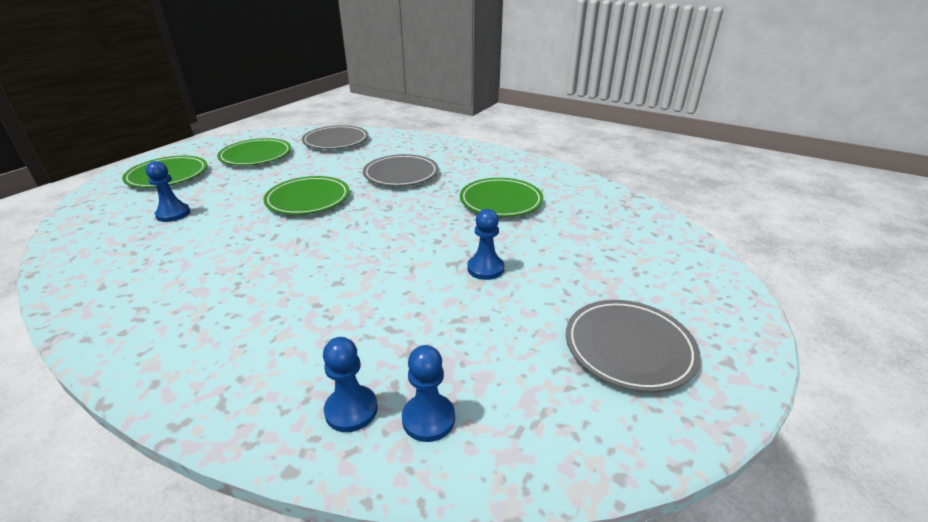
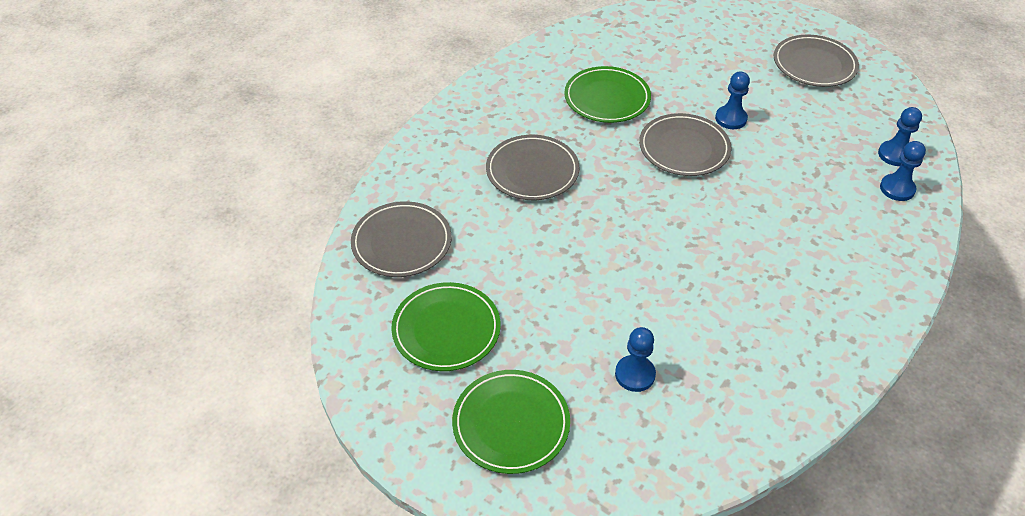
camera: 85 degrees left, 15 degrees up
(308, 199) = (597, 249): green plate -> none
(432, 239) = (684, 148): none -> grey plate

